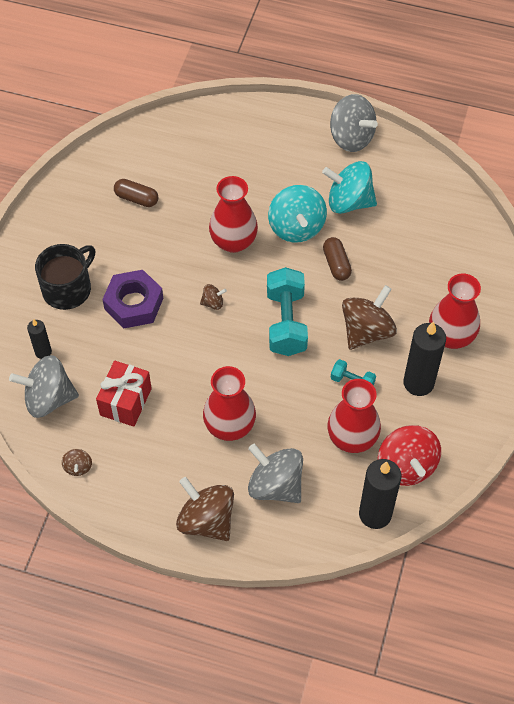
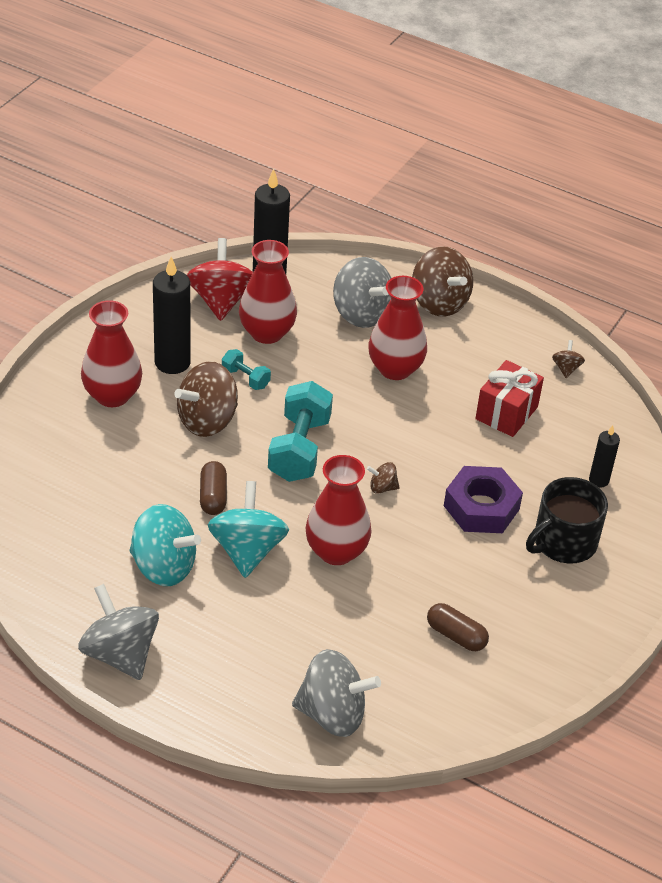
camera: 170 degrees left, 15 degrees down
(49, 398) = (594, 434): grey spinning top -> grey spinning top (332, 714)

